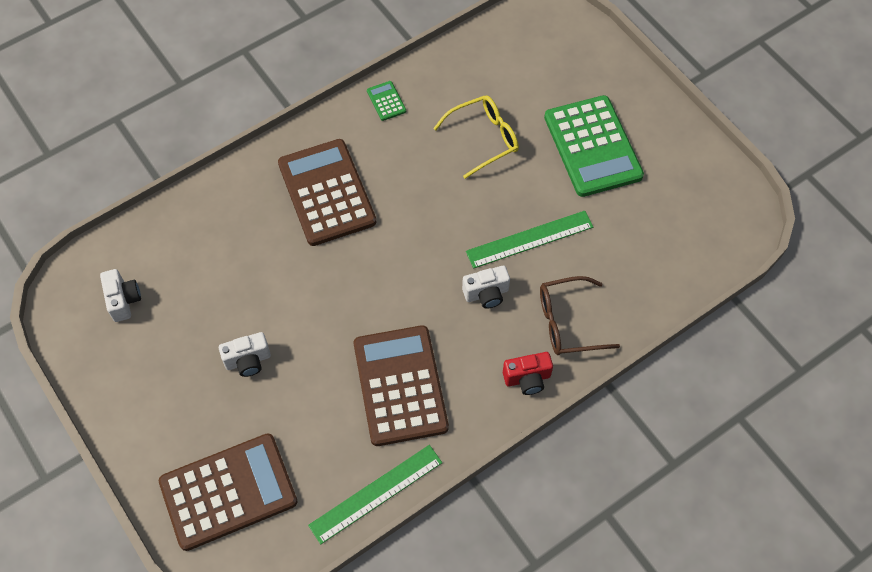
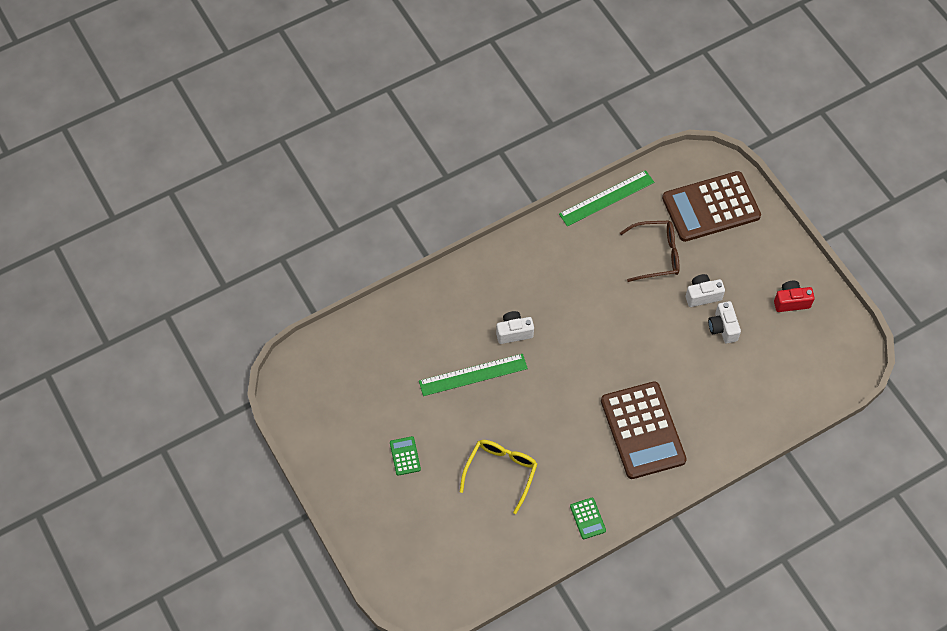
camera: 175 degrees left, 0 degrees up
(123, 300) = (805, 350): white camera -> white camera (722, 328)
(400, 385) = (586, 268): brown calculator -> none
(484, 138) = (501, 472): yellow glasses -> yellow glasses turned 135 degrees clockwise
(527, 379) = (490, 266): red camera -> red camera (791, 301)
(567, 322) = (453, 305): brown glasses -> brown glasses (656, 254)
(593, 146) = (405, 456): green calculator -> green calculator, size x0.40

